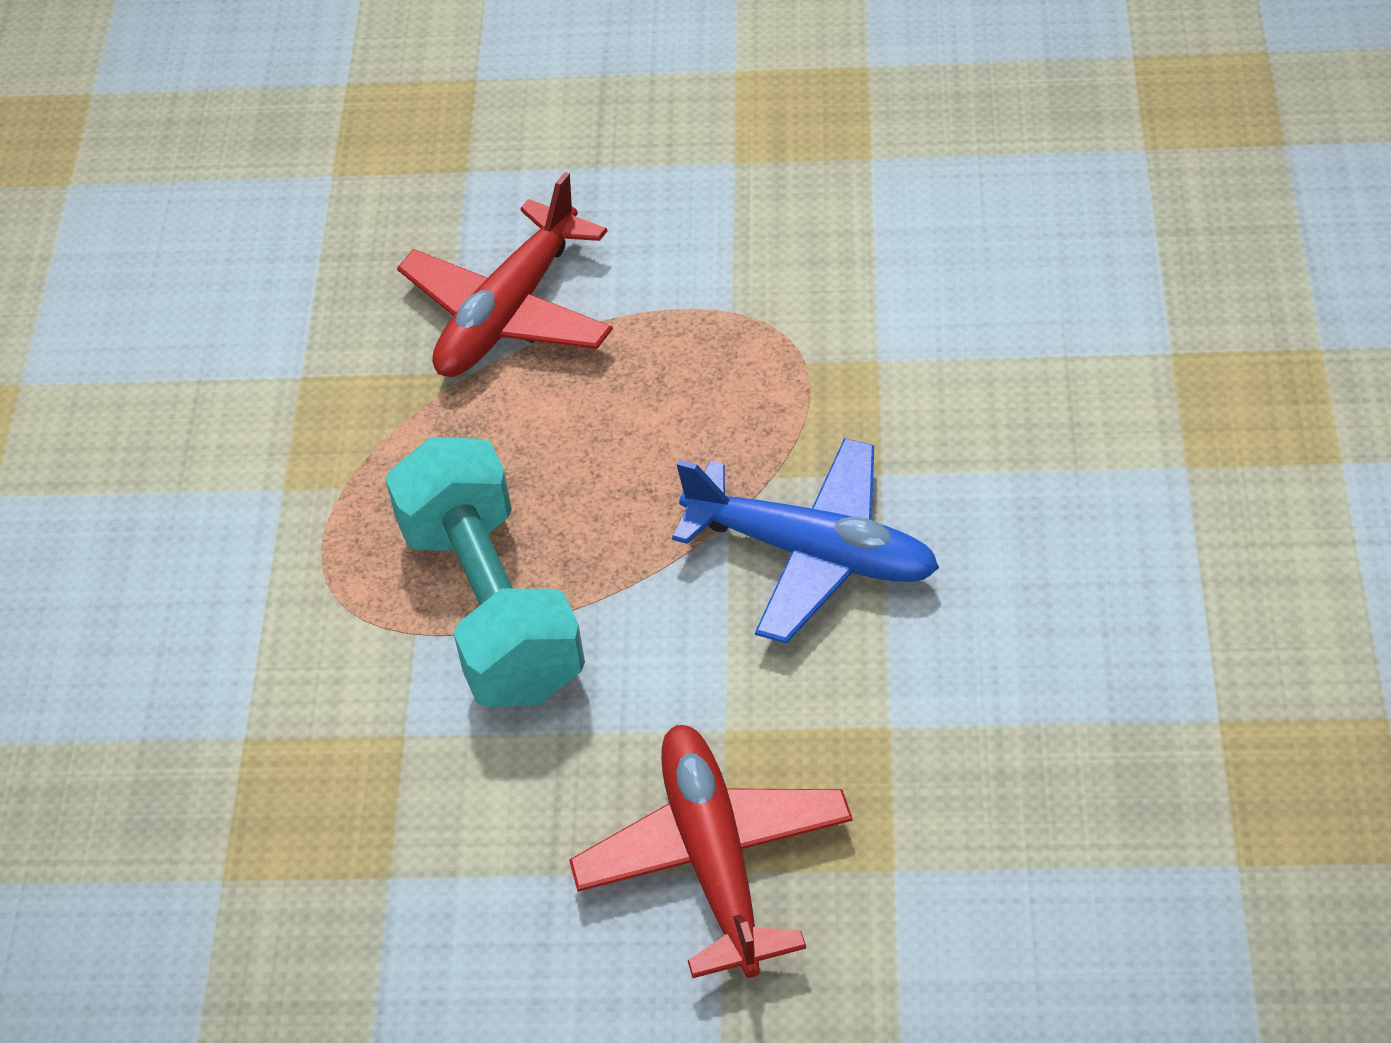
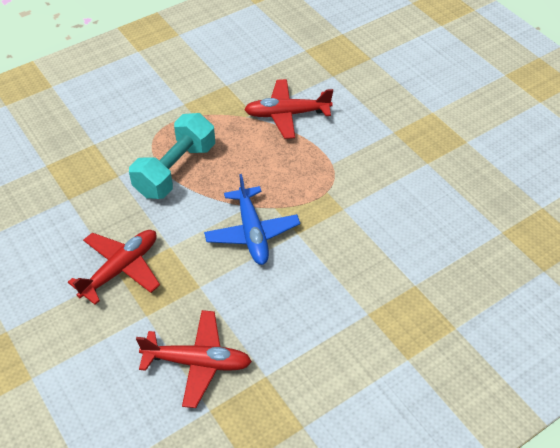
camera: 50 degrees right, 0 degrees up
(1098, 827) = (198, 362): none -> red plane

